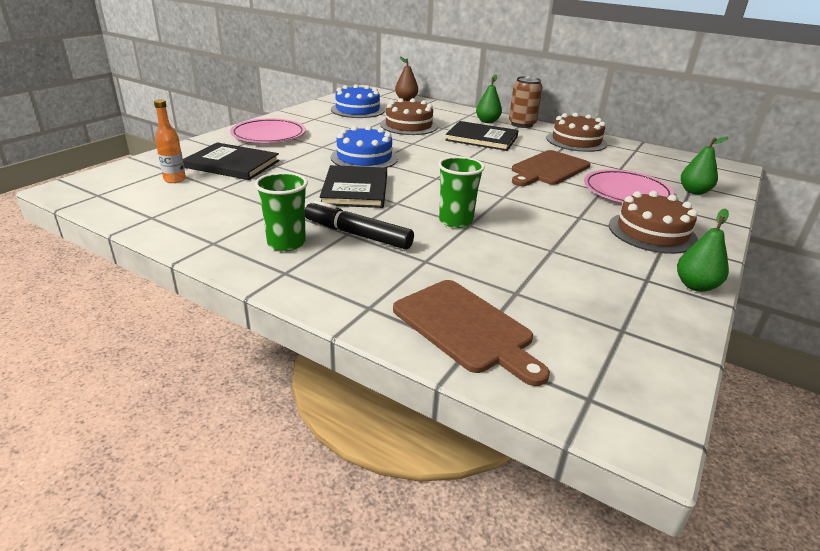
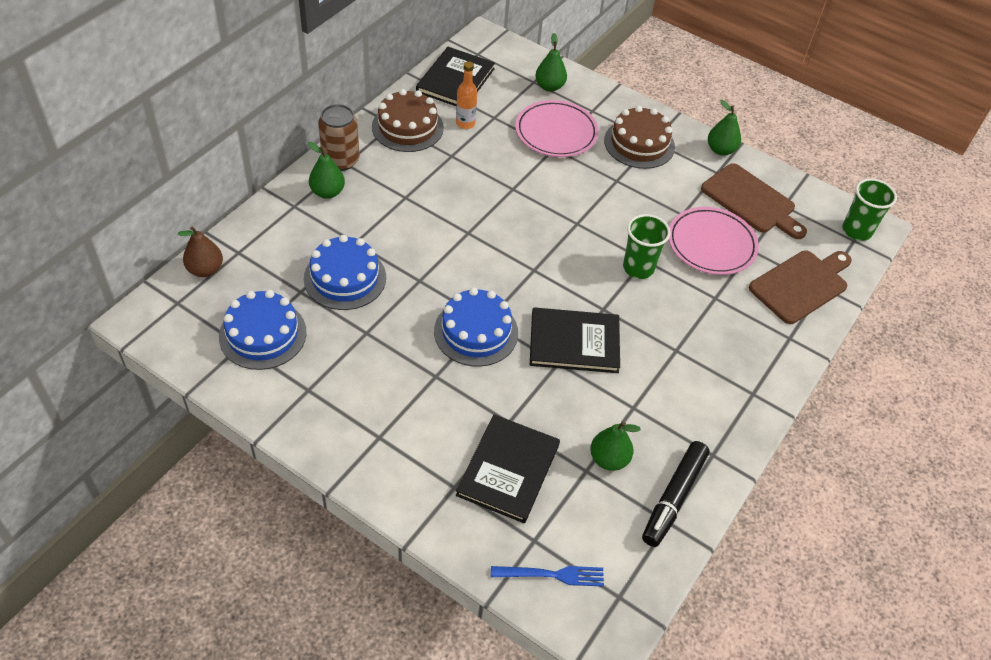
camera: 90 degrees left, 20 degrees up
(134, 174) = (552, 575): none -> blue fork
(175, 179) = (564, 524): orange bottle -> orange bottle (465, 123)
(227, 197) = (609, 459): none -> green pear
(269, 135) = (389, 441): pink plate -> pink plate (711, 244)
(286, 243) = (703, 396): green cup -> green cup (856, 231)
(357, 234) = (677, 342): black marker -> black marker (673, 498)
(409, 125) = (345, 278): brown cake -> blue cake
(482, 138) = (399, 210): black book -> black book (455, 80)
(548, 169) = (501, 173): brown cutting board -> brown cutting board (751, 201)

